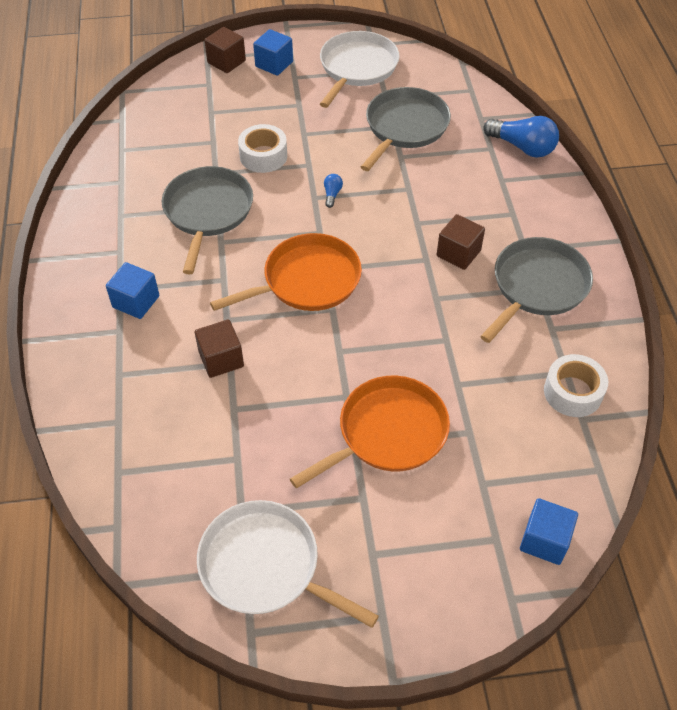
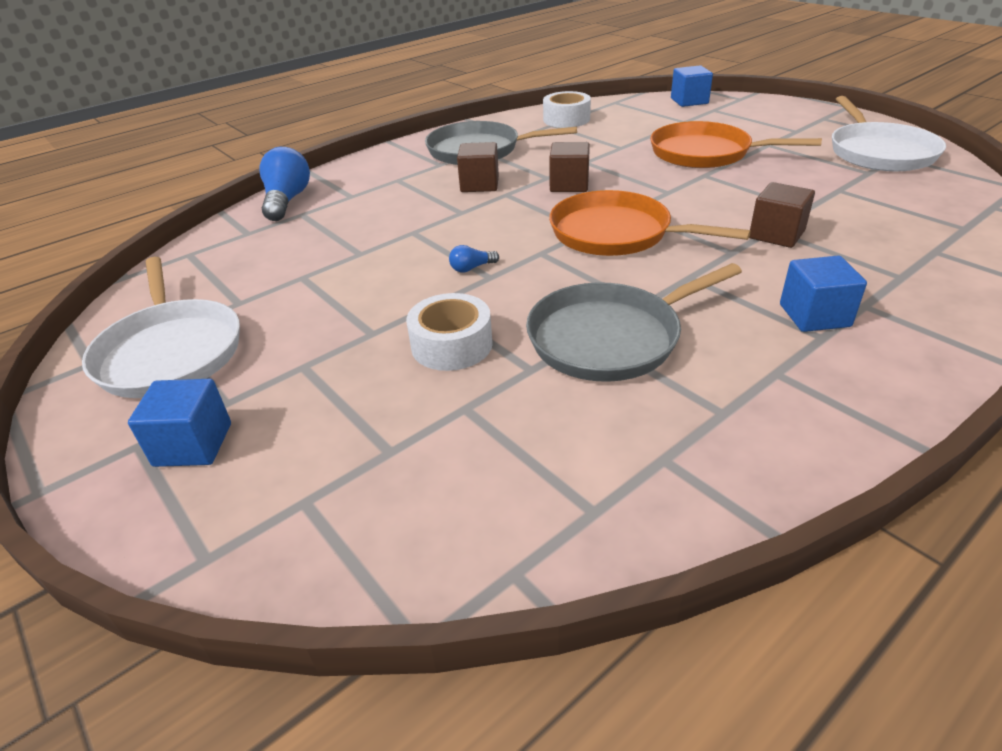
camera: 120 degrees left, 15 degrees down
(226, 62) = (210, 516): brown cube -> brown cube (569, 185)
(357, 68) = (170, 352): white pan -> white pan turned 105 degrees counterclockwise
(404, 127) = (299, 268): grey pan -> none

